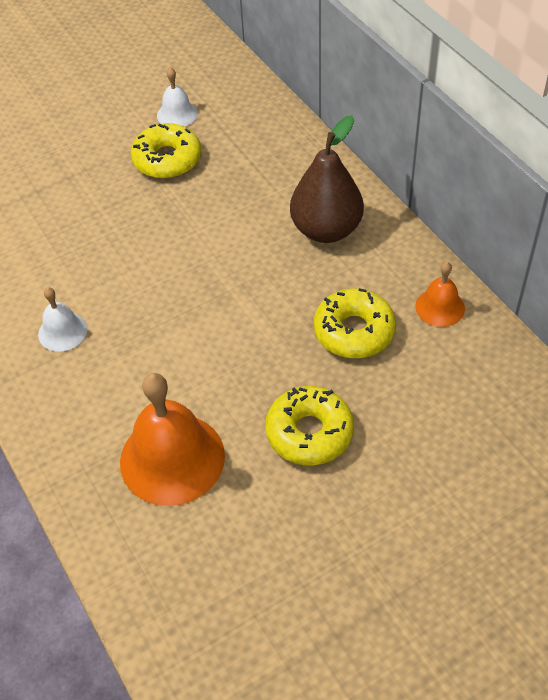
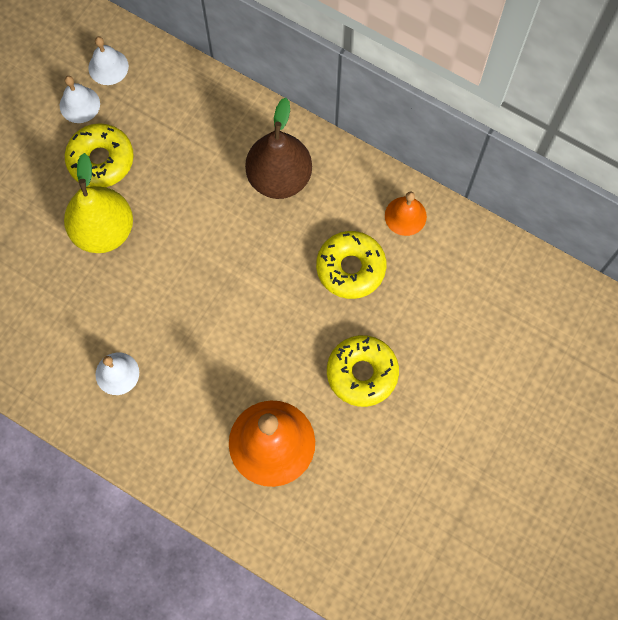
camera: 30 degrees left, 20 degrees up
(132, 212) = (104, 230): none -> yellow pear
(221, 96) = (108, 67): none -> white bell

